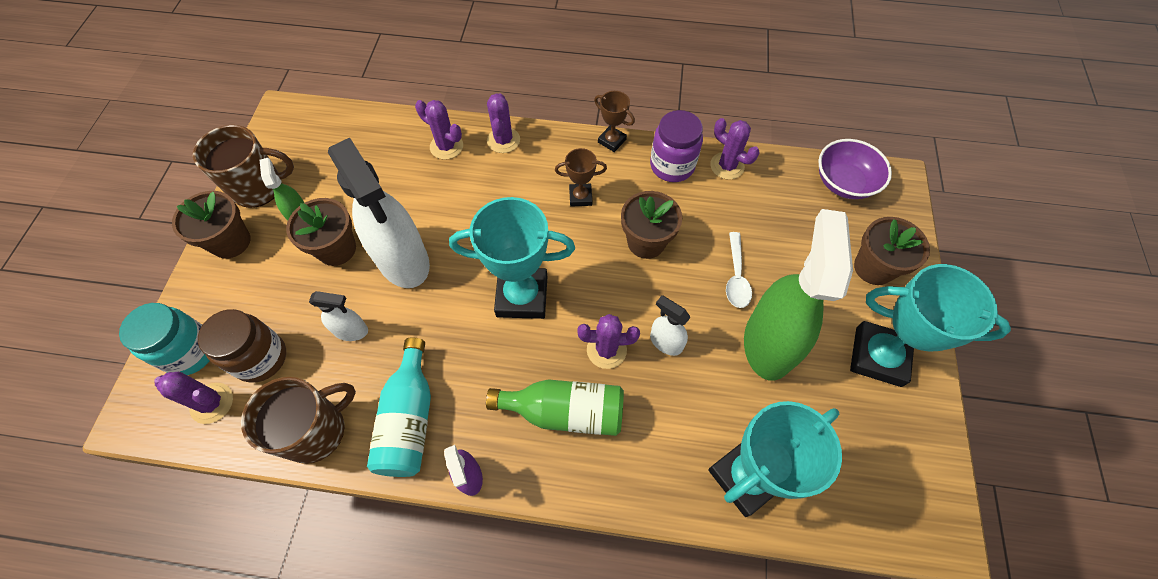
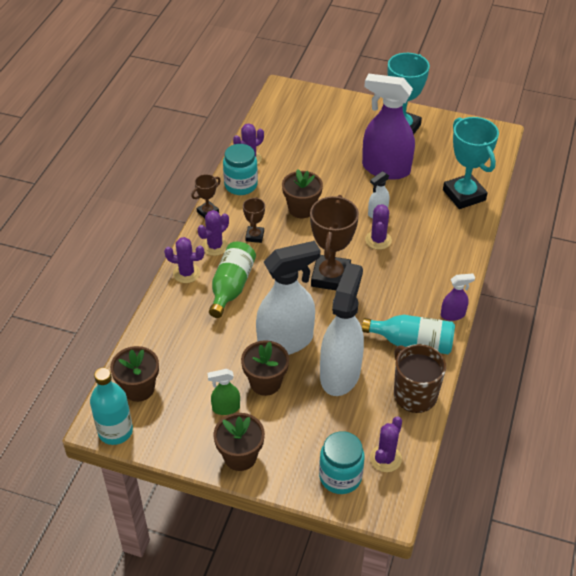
camera: 80 degrees left, 15 degrees down
(259, 187) = (186, 439): brown mug -> none
(261, 358) = (353, 429): brown jar -> none
(273, 126) = (115, 431): none -> turquoise bottle
(351, 331) = (340, 374): white spray bottle -> white spray bottle, size x2.21
(446, 146) = (181, 309): purple cactus -> purple cactus (215, 246)
(522, 296) = (331, 277): turquoise trophy -> brown trophy
(565, 412) = (417, 265): green bottle -> green bottle (231, 287)
(672, 166) = (241, 185): purple jar -> turquoise jar
(736, 277) = (337, 173): white spoon -> none
(768, 343) = (385, 169): green spray bottle -> purple spray bottle
(844, 182) = (278, 110): purple bowl -> none
(873, 268) = (344, 115): brown flower pot -> brown flower pot (139, 388)

